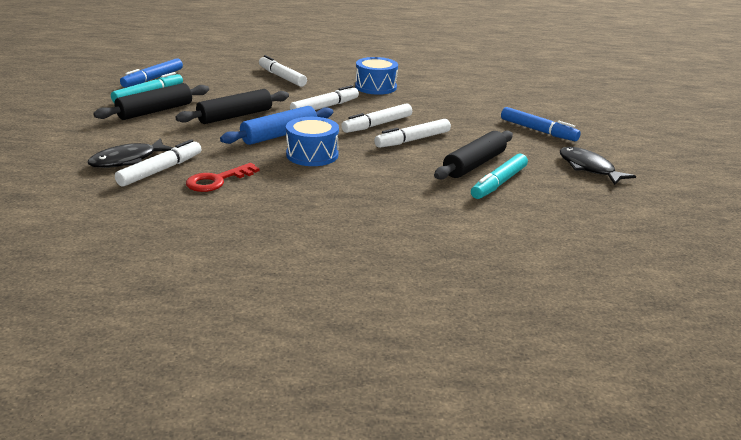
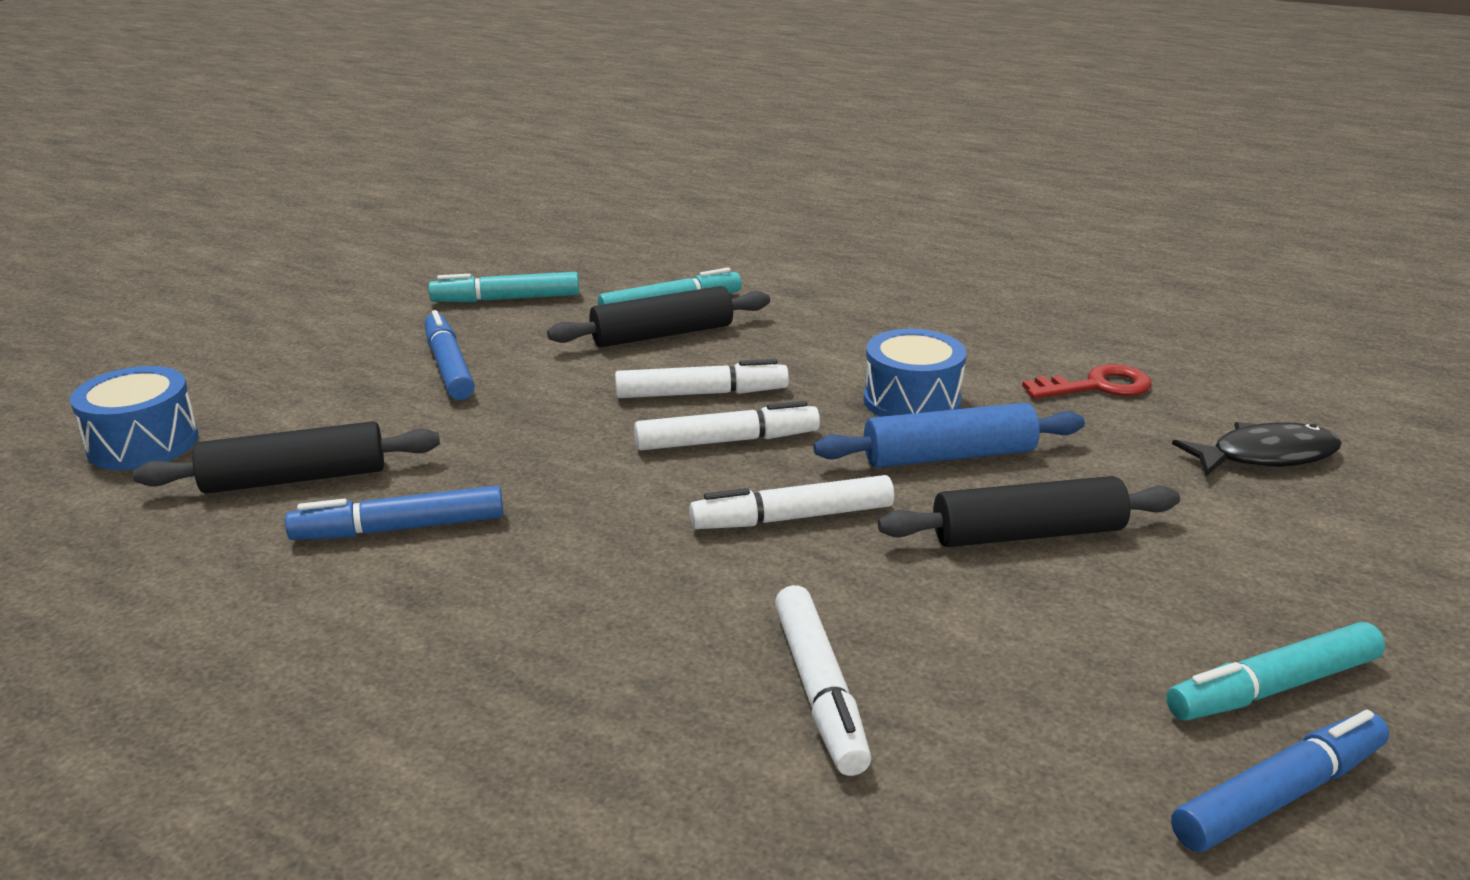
camera: 150 degrees left, 0 degrees up
(155, 111) = (1237, 599): black rolling pin -> black rolling pin (295, 478)
(160, 170) = (1197, 423): white marker -> none
(375, 87) = (588, 567): blue drum -> blue drum (143, 443)
(447, 86) = (400, 529): none -> blue marker
(588, 168) = (506, 299): black fish -> turquoise marker

